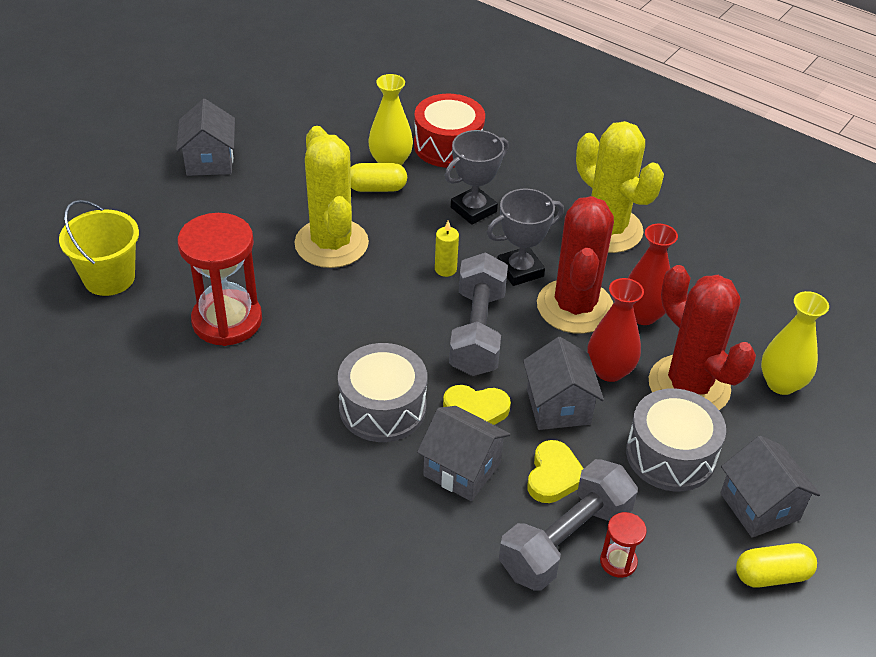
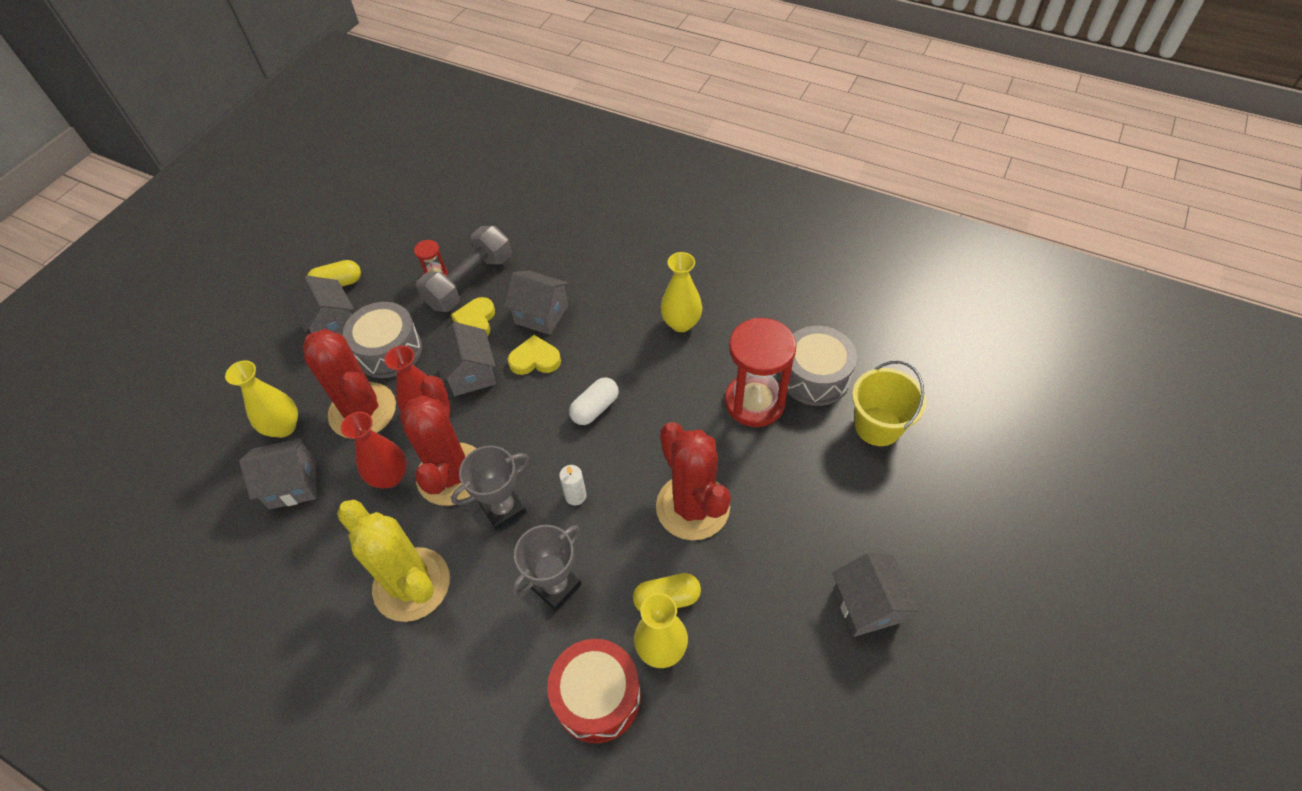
camera: 175 degrees right, 10 degrees up
(276, 424) = (681, 323): none -> yellow vase
(331, 243) = (692, 507): yellow cactus -> red cactus
(382, 407) = (606, 349): grey drum -> grey drum (815, 376)
(410, 344) = (595, 408): none -> white capsule
(445, 269) = (575, 496): yellow candle -> white candle
(477, 331) = (539, 431): grey dumbbell -> none
(749, 324) = (293, 484): none -> grey house

